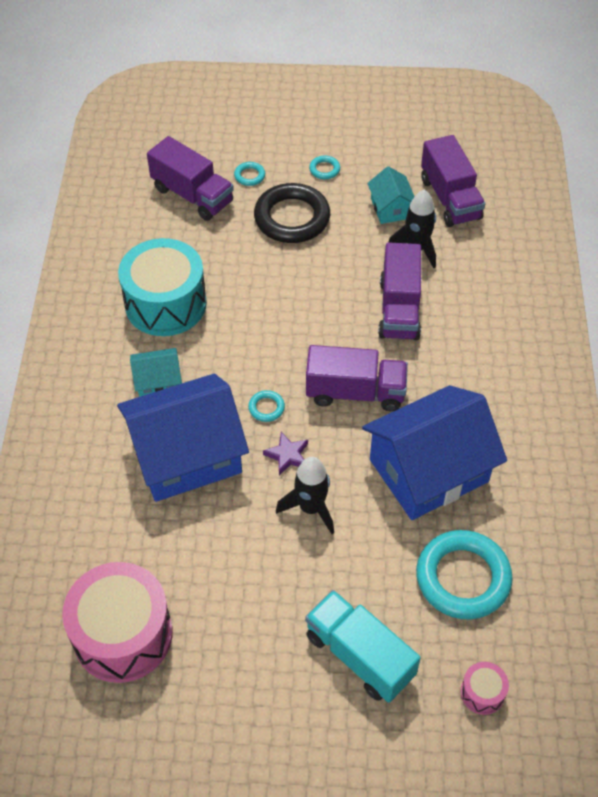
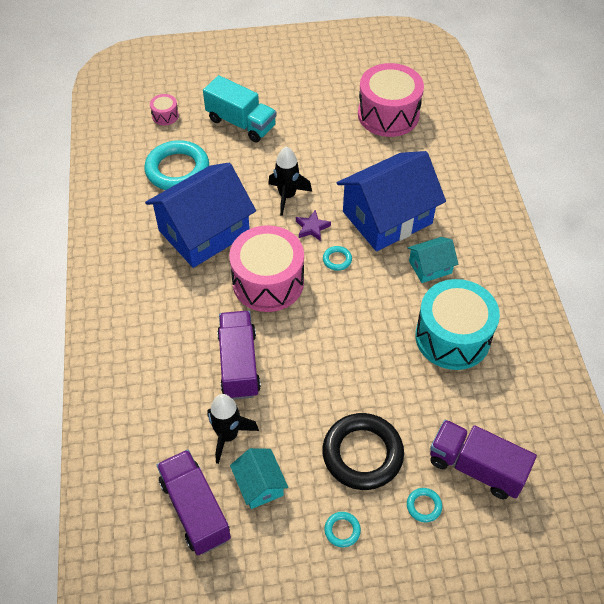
camera: 170 degrees right, 0 degrees up
(355, 392) = (268, 282): purple truck -> pink drum

